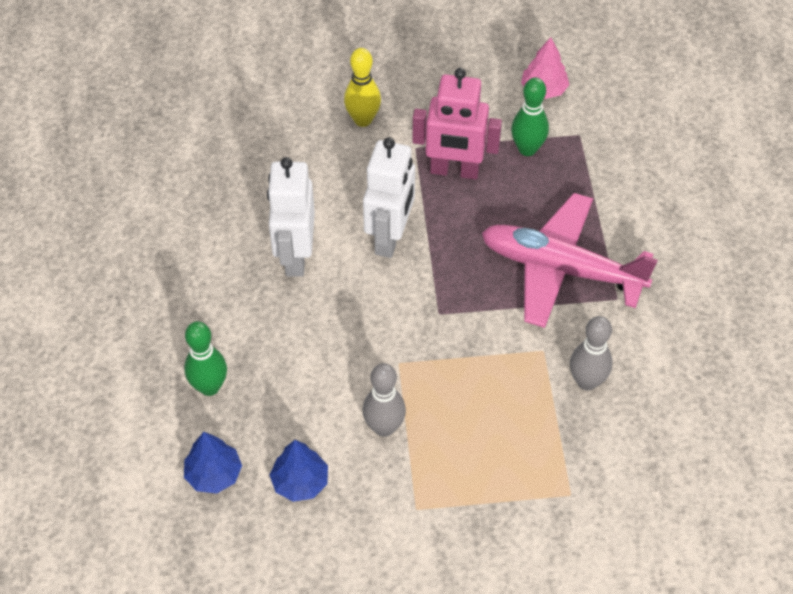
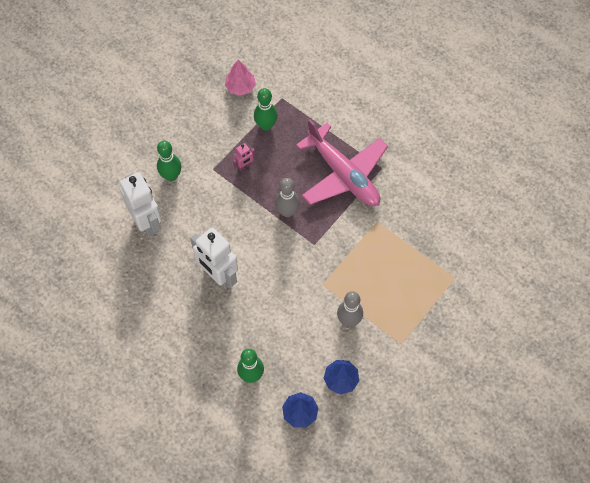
camera: 45 degrees left, 10 degrees up
(363, 120) = (171, 176): yellow bowling pin -> green bowling pin
(390, 237) = (252, 226): white robot -> white robot (147, 222)
(454, 171) = (244, 166): pink robot -> pink robot, size x0.45
(560, 269) = (343, 175): pink plane -> pink plane turned 105 degrees counterclockwise
(586, 381) = (409, 219): grey bowling pin -> grey bowling pin (287, 212)

